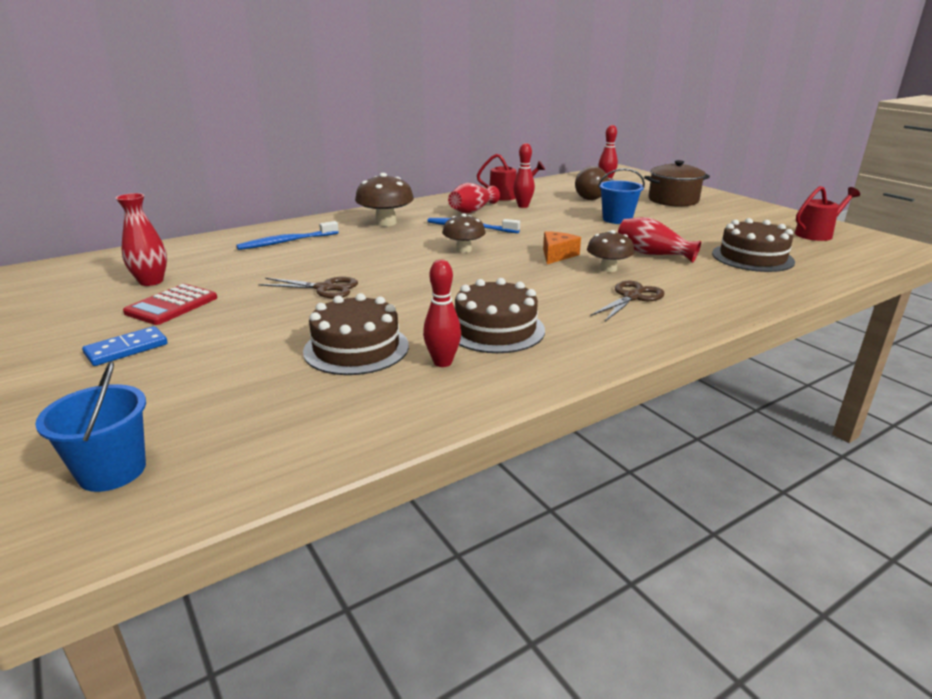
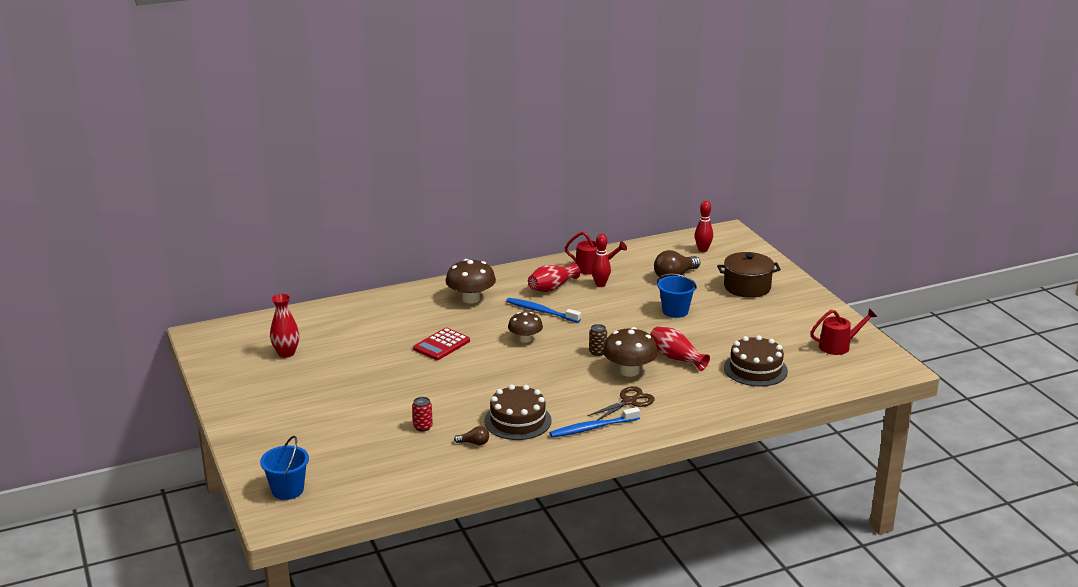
camera: 10 degrees right, 0 degrees up
(126, 349) = (280, 413): blue domino -> none
(172, 305) = (303, 378): red calculator -> red calculator (441, 345)
(287, 242) = (386, 317): blue toothbrush -> blue toothbrush (592, 428)
(324, 288) = (409, 372): brown scissors -> none
(356, 348) = (423, 427): brown cake -> red can
(442, 362) = (474, 443): red bowling pin -> brown light bulb
(557, 255) = (597, 352): orange cheese -> brown can
(608, 269) = (629, 371): brown mushroom -> brown mushroom, size x1.51

